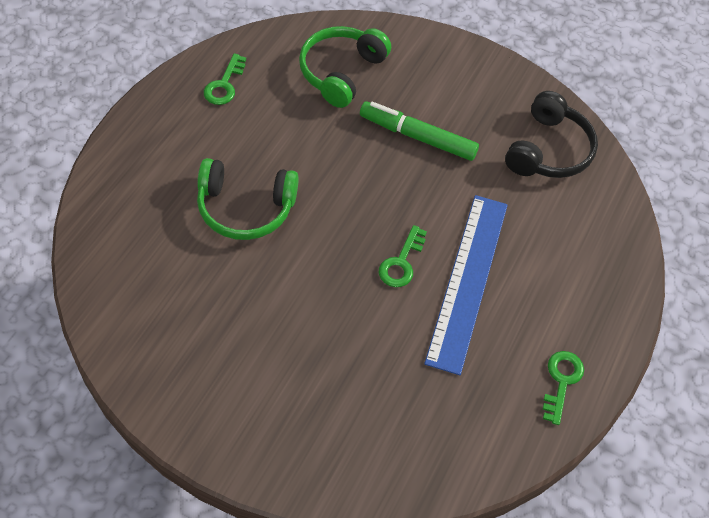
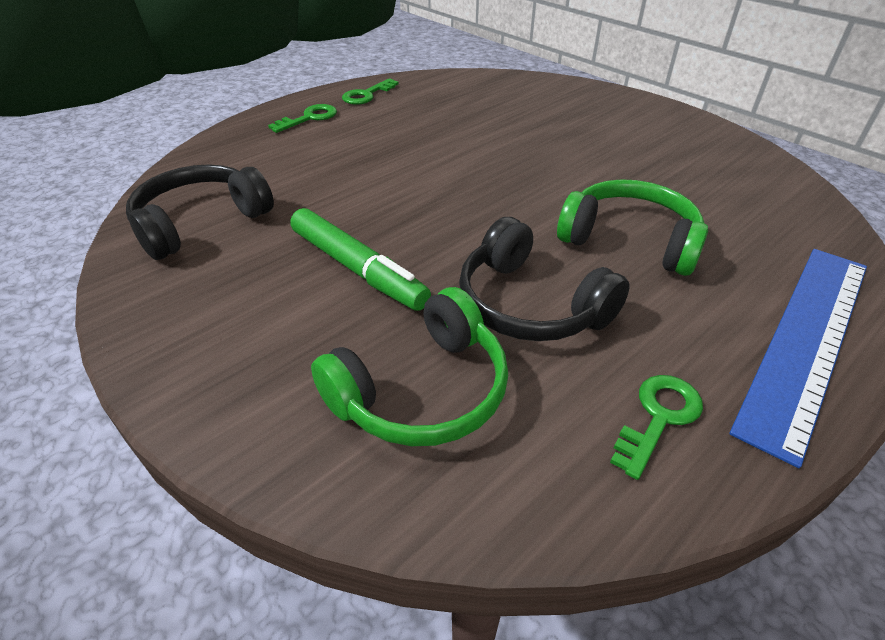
camera: 155 degrees left, 15 degrees down
(302, 135) = (530, 304): none -> black headphones
(401, 262) = (456, 169): green key -> green key (309, 118)
(468, 281) = (397, 148): blue ruler -> blue ruler (806, 339)

